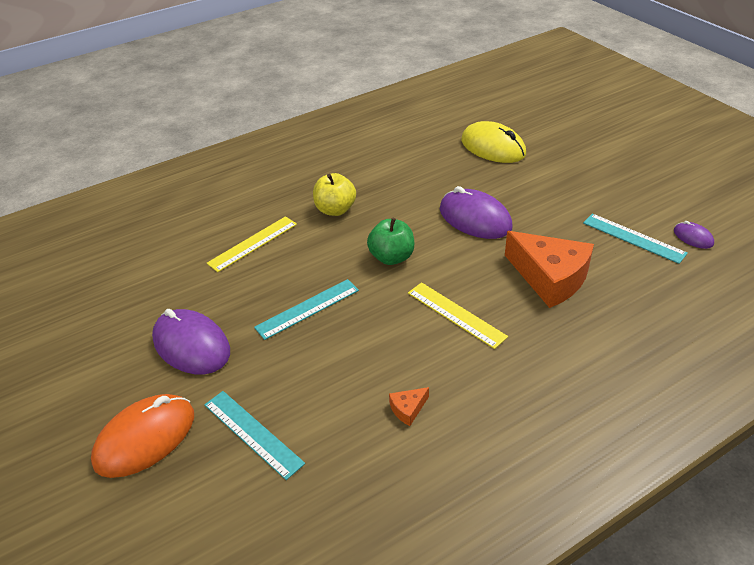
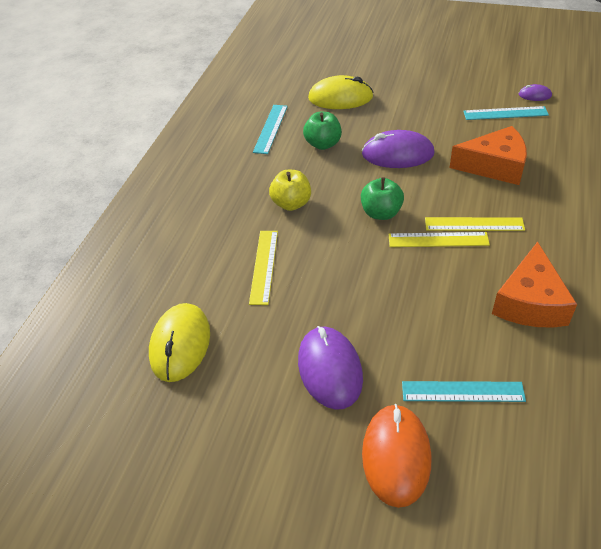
camera: 40 degrees left, 5 degrees up
(133, 261) = (180, 344): none -> yellow mouse
(191, 345) = (330, 369): purple mouse -> purple mouse turned 75 degrees clockwise
(307, 308) = (375, 285): turquoise ruler -> turquoise ruler (270, 128)
(406, 307) = (438, 240): none -> yellow ruler
(408, 409) = (530, 302): orange cheese -> orange cheese, size x2.47
(424, 177) = (323, 144): none -> green apple

